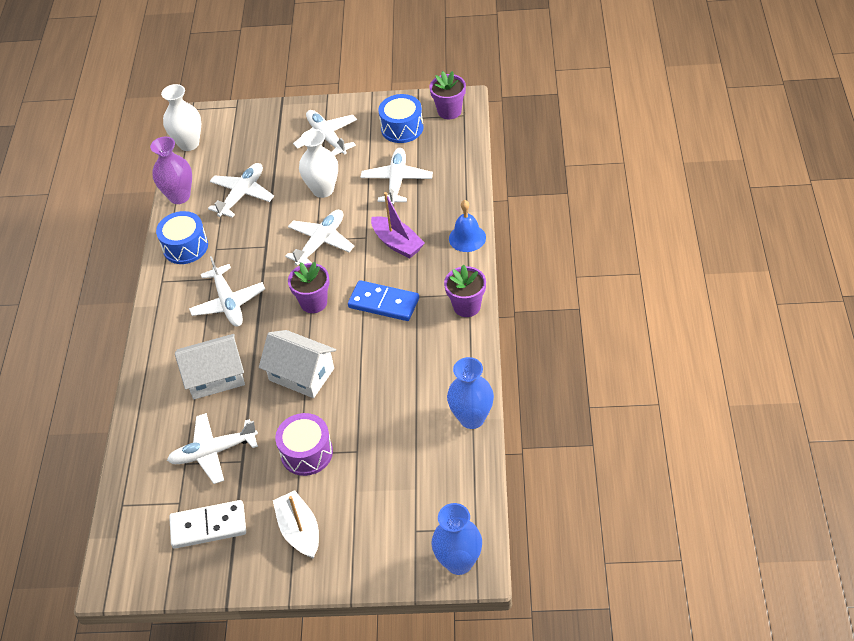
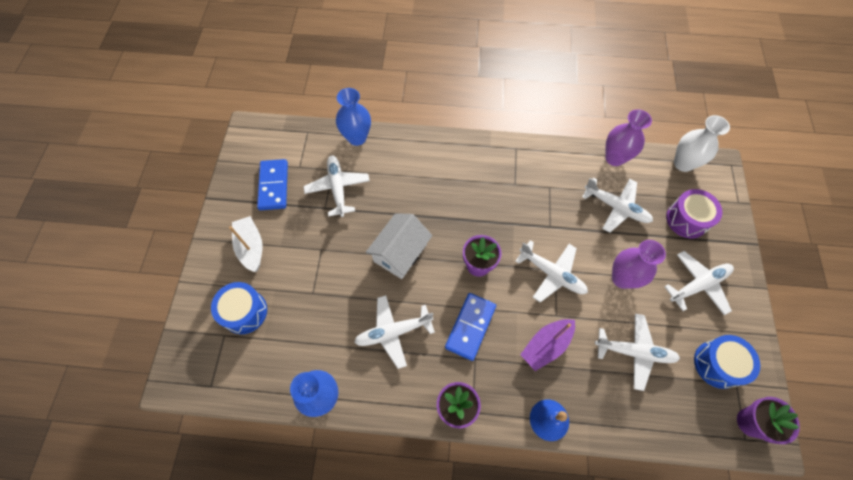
camera: 90 degrees right, 15 degrees up
(185, 247) = (553, 164): blue drum -> blue drum (244, 312)
(208, 526) = (274, 186): white domino -> blue domino
(215, 377) = (409, 188): white house -> none
(228, 303) = (486, 197): white plane -> white plane (393, 332)
(299, 530) = (251, 247): white boat -> white boat turned 90 degrees counterclockwise
(306, 453) = (320, 254): purple drum -> purple drum (687, 219)
(323, 190) = (622, 278): white vase -> purple vase
(459, 562) = (184, 368): blue vase -> blue vase (357, 138)

